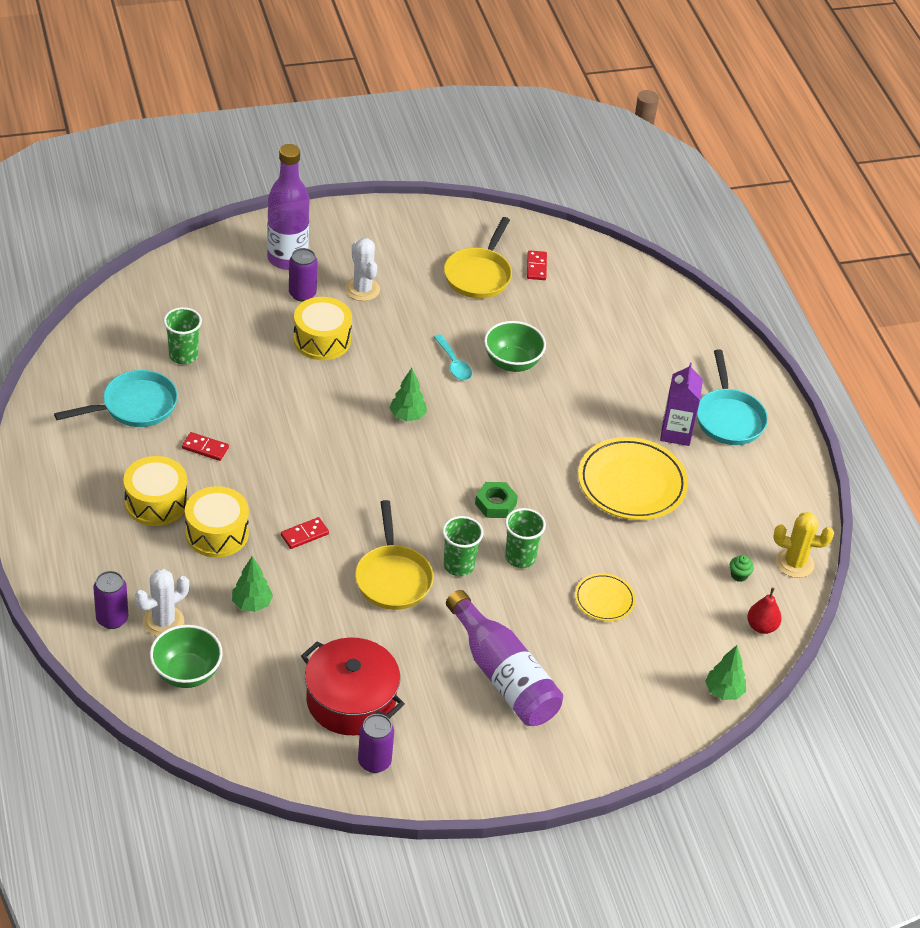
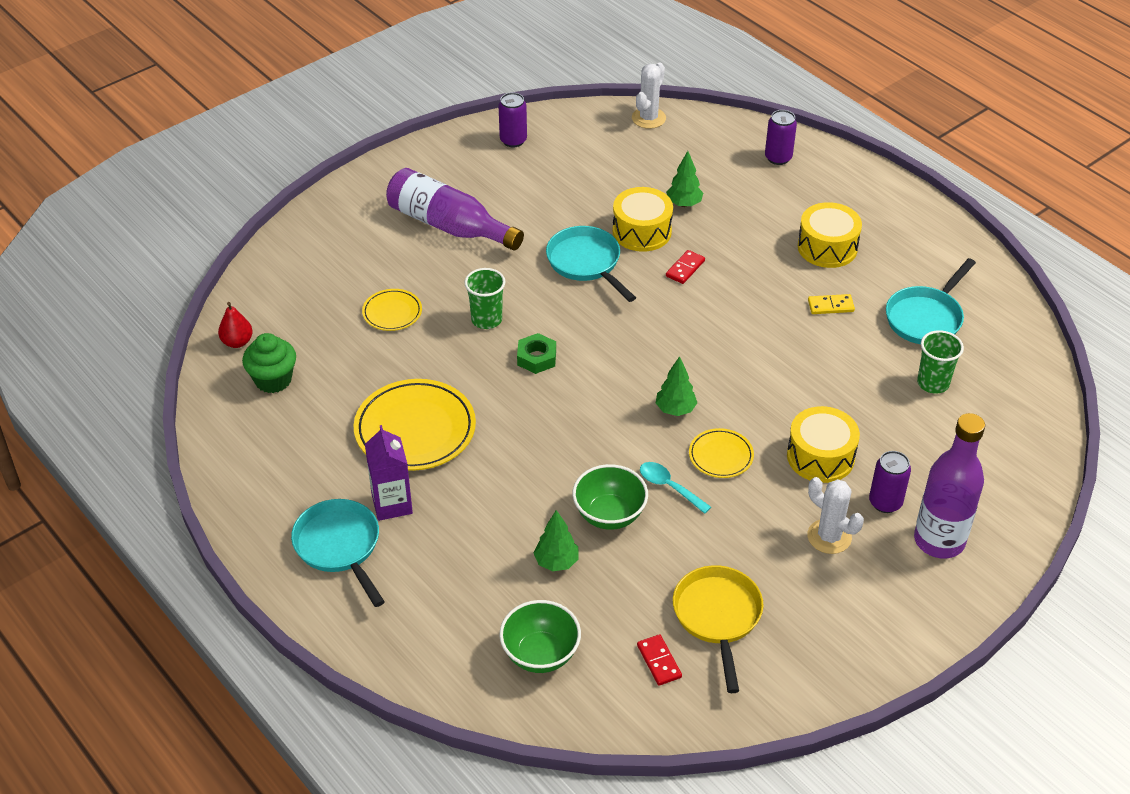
camera: 160 degrees right, 0 degrees up
(163, 621) = (739, 169): white cactus -> white cactus (648, 118)
(186, 673) = (692, 145): green bowl -> green bowl (540, 654)
(205, 448) = (830, 306): red domino -> yellow domino
(217, 533) = (757, 243): yellow drum -> yellow drum (642, 231)
(351, 700) = (557, 170): red pot -> none
(393, 577) = (586, 263): yellow pan -> turquoise pan
(398, 369) = (721, 456): none -> yellow plate
(459, 565) = (537, 293): green cup -> none
(723, 691) = (256, 278): green tree -> green tree (556, 562)
(739, 575) = (273, 380): green cupcake -> green cupcake, size x2.09
(794, 563) = (220, 412): yellow cactus -> none

